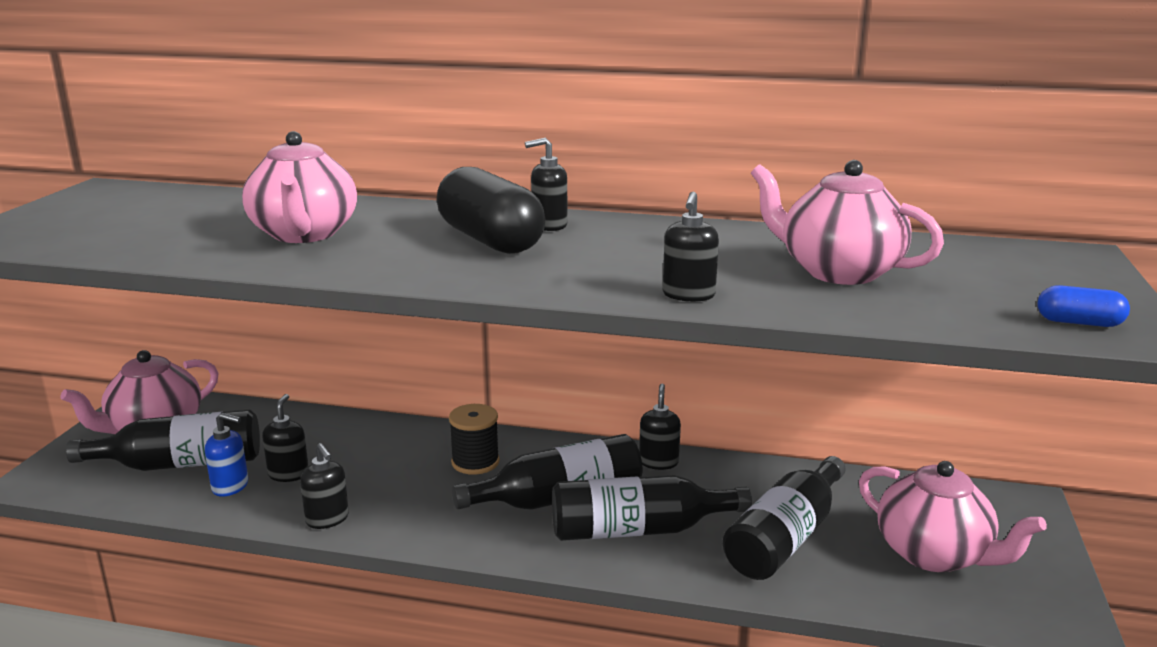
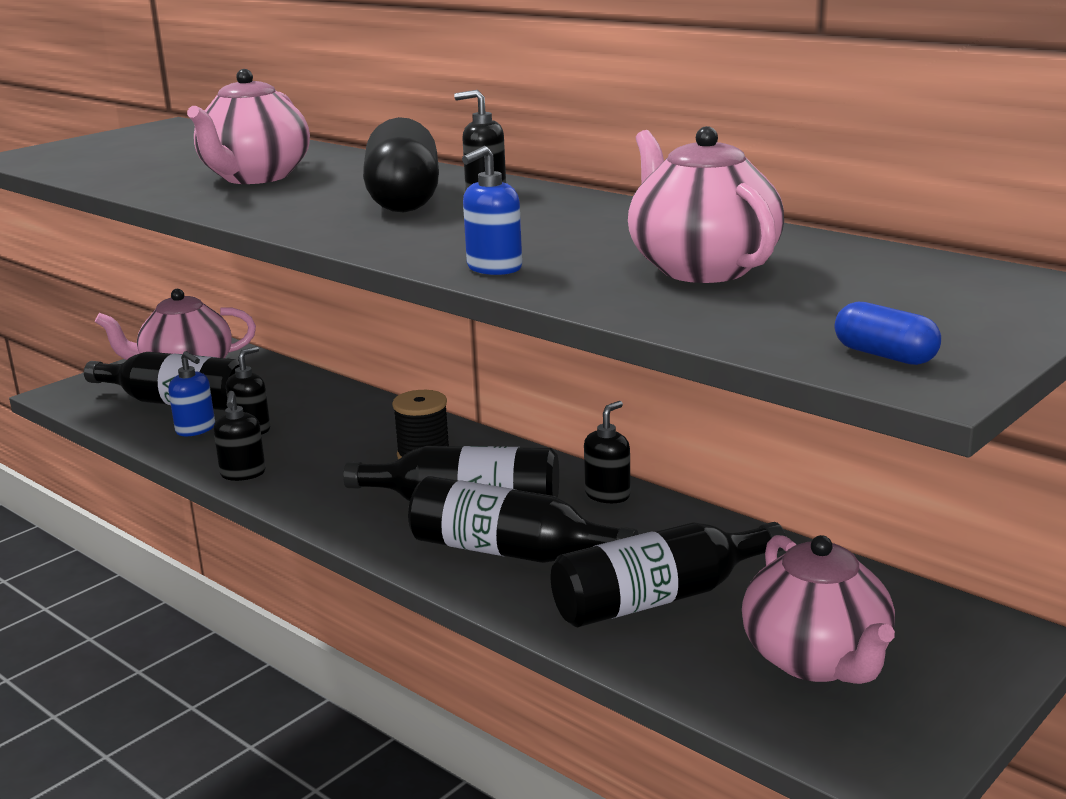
camera: 30 degrees right, 0 degrees up
(688, 295) = (494, 268): black soap dispenser -> blue soap dispenser

